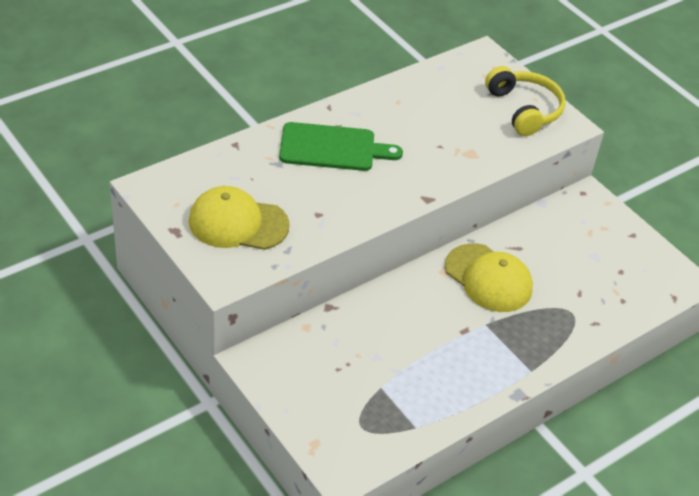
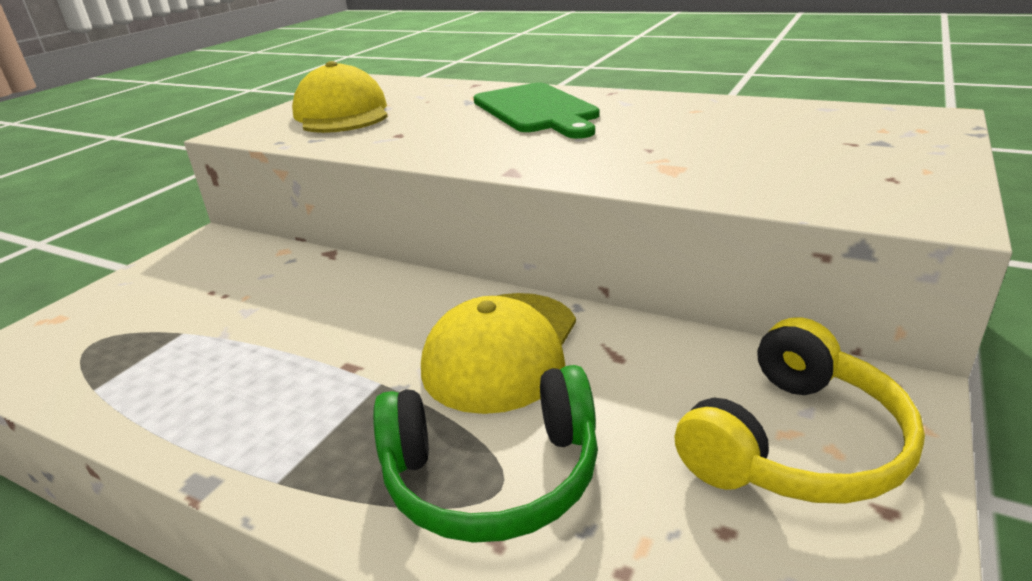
camera: 70 degrees right, 15 degrees down
(524, 109) = (874, 170): yellow headphones -> yellow headphones (796, 443)
(565, 312) = (493, 476): none -> green headphones

